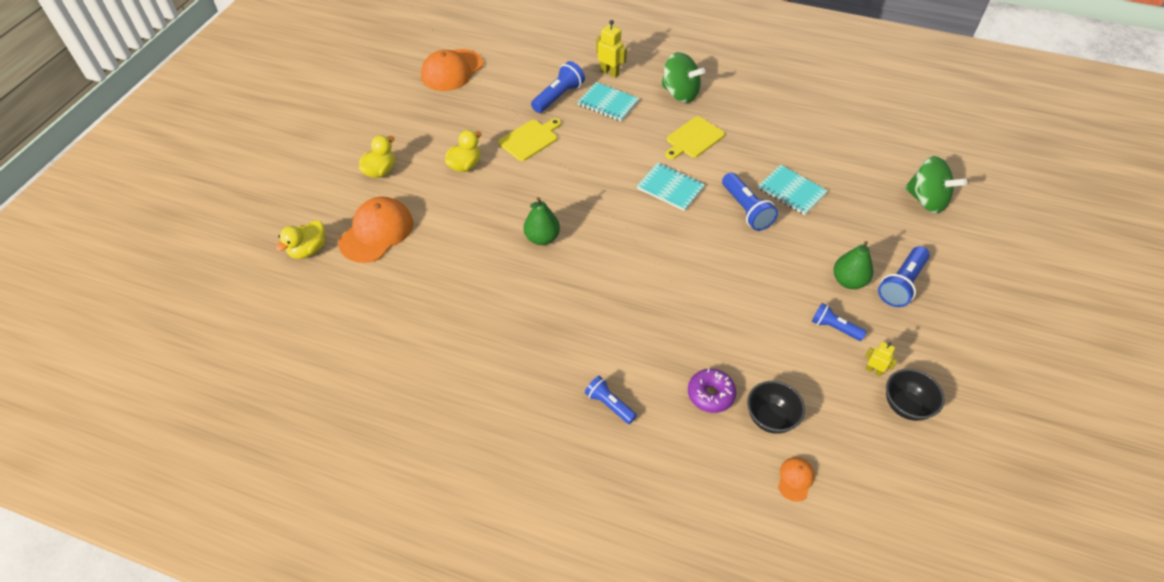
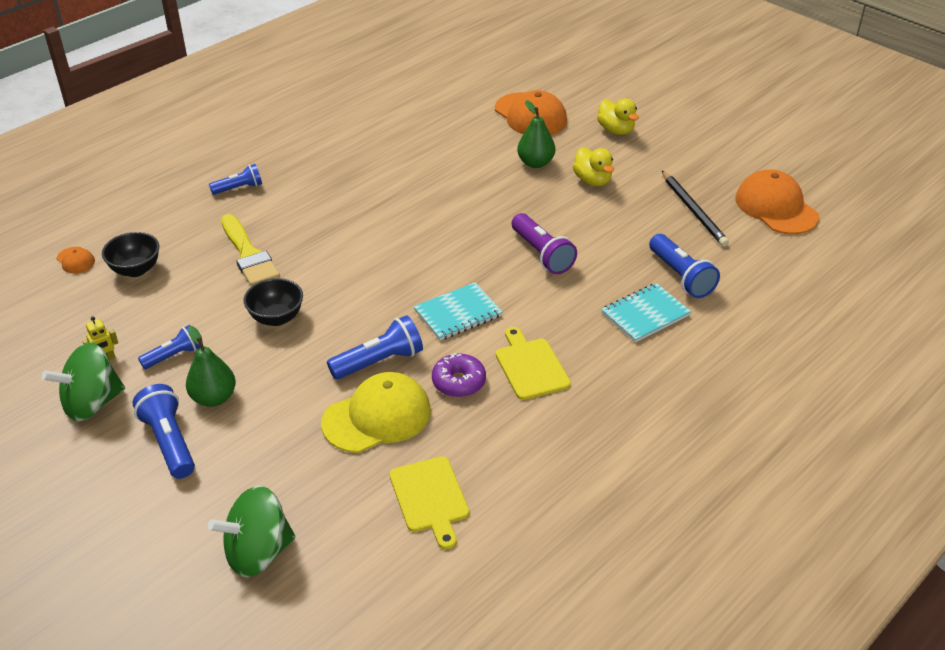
camera: 115 degrees right, 10 degrees down
(308, 250) = (533, 81): yellow duck -> none
(477, 106) = (693, 211): none -> black pencil
(530, 139) = (610, 233): yellow cutting board -> yellow cutting board (430, 498)
(542, 238) = (451, 202): green pear -> green pear (535, 163)
(576, 166) = (542, 254): none -> purple flashlight
(609, 72) = (713, 337): yellow robot -> none
(680, 94) = (631, 390): green spinning top -> green spinning top (92, 403)
(694, 343) = (248, 255): none -> yellow brush
(710, 394) = (192, 244): purple donut -> purple donut (458, 382)
(746, 210) = (379, 361): blue flashlight -> blue flashlight turned 150 degrees clockwise
(791, 191) = (377, 417): turquoise notebook -> yellow cap
(906, 406) = (53, 362): black bowl -> black bowl (276, 318)

